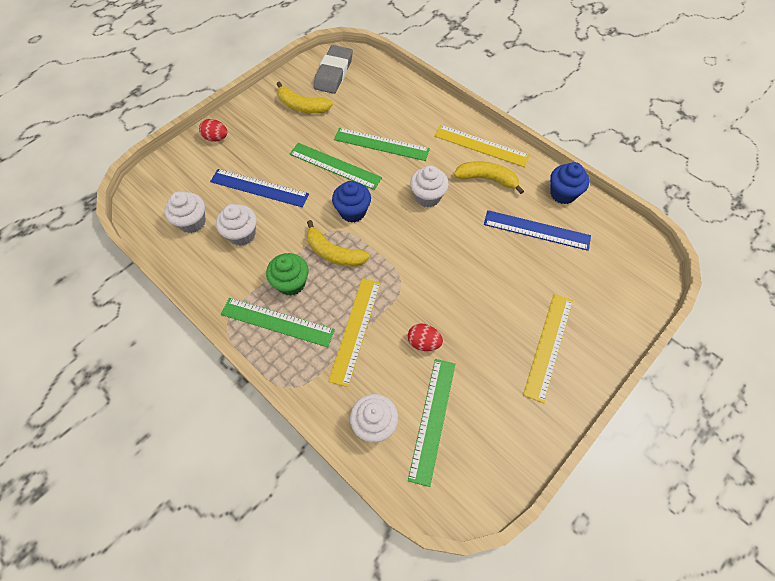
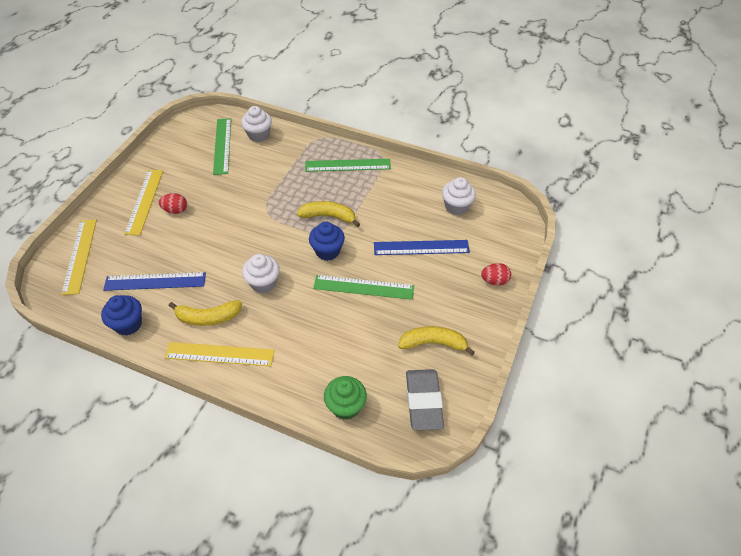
camera: 160 degrees right, 10 degrees down
(242, 234) = (410, 209): white cupcake -> none
(291, 283) = (351, 189): green cupcake -> green cupcake (345, 406)
(355, 330) = (290, 175): yellow ruler -> yellow ruler (79, 256)
(381, 144) = (327, 324): green ruler -> none
(424, 342) = (238, 180): red egg -> red egg (175, 210)

